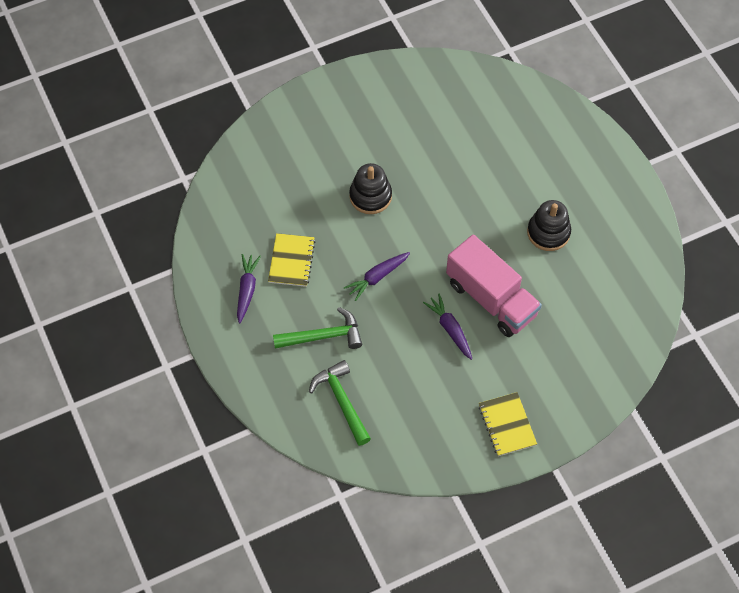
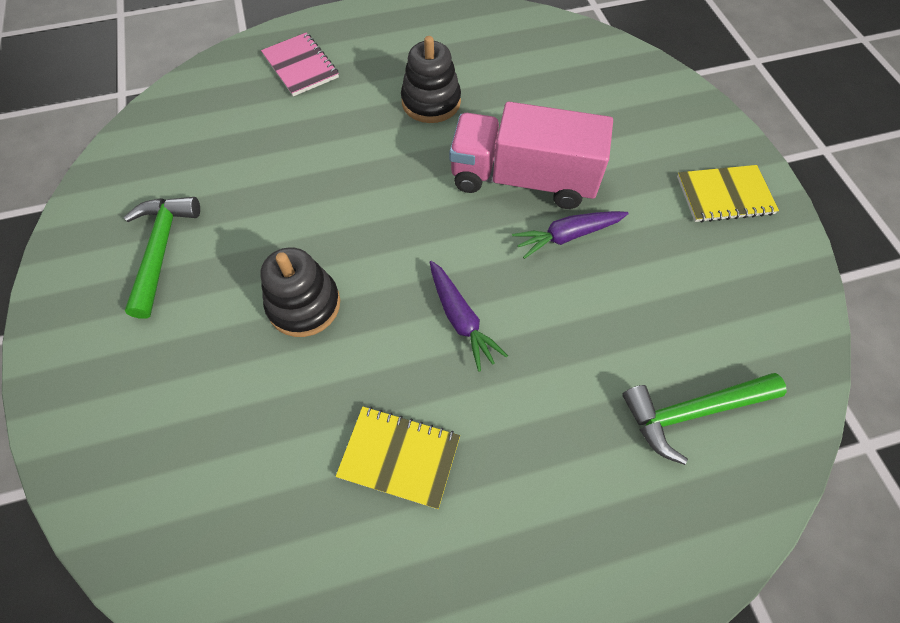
camera: 80 degrees left, 0 degrees up
(247, 290) = (446, 557): purple carrot -> none
(323, 336) = (564, 424): green hammer -> green hammer (161, 250)
(491, 299) = (523, 179): pink truck -> pink truck turned 135 degrees counterclockwise
(561, 145) = (300, 66): none -> pink notebook

